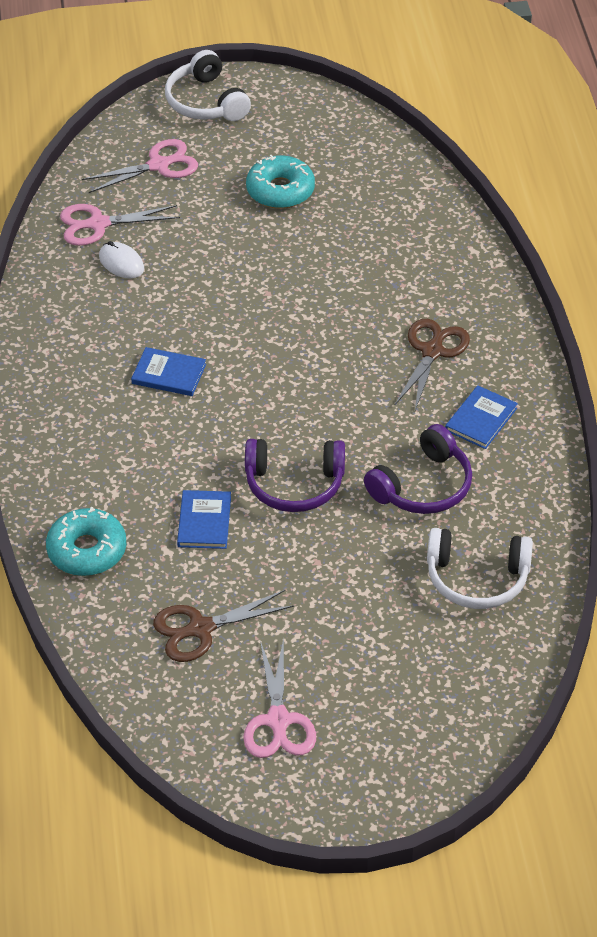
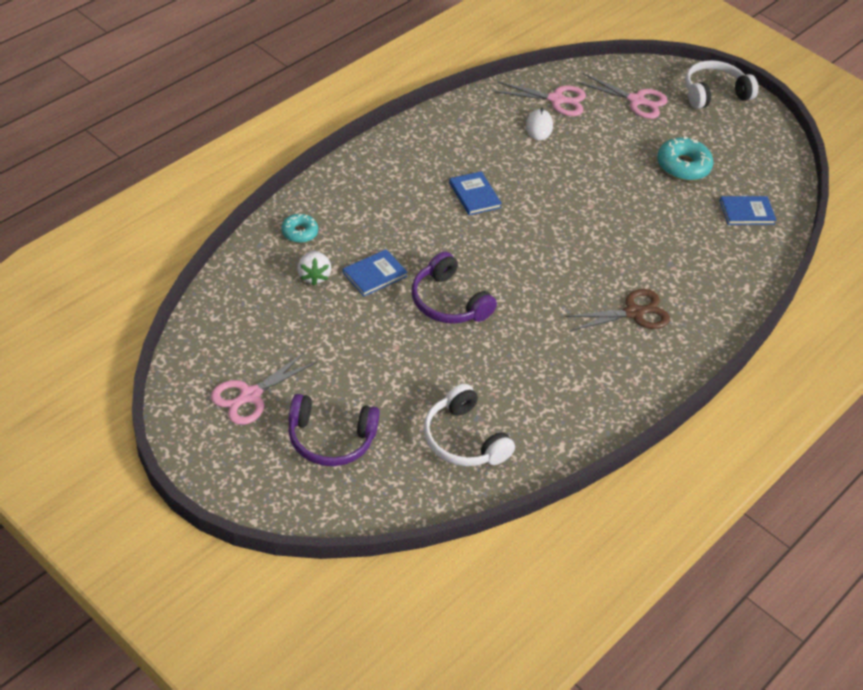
camera: 45 degrees right, 0 degrees up
(87, 550) = (299, 232): turquoise donut -> turquoise donut, size x0.60
(97, 224) = (557, 100): pink scissors -> pink scissors turned 150 degrees clockwise
(160, 574) = (313, 276): none -> white strawberry
(199, 629) = (288, 318): brown scissors -> none
(206, 102) = (714, 93): white headphones -> white headphones turned 45 degrees clockwise
(423, 486) = (513, 369): purple headphones -> purple headphones (330, 439)
(481, 419) = (603, 369): blue book -> blue book (746, 212)

